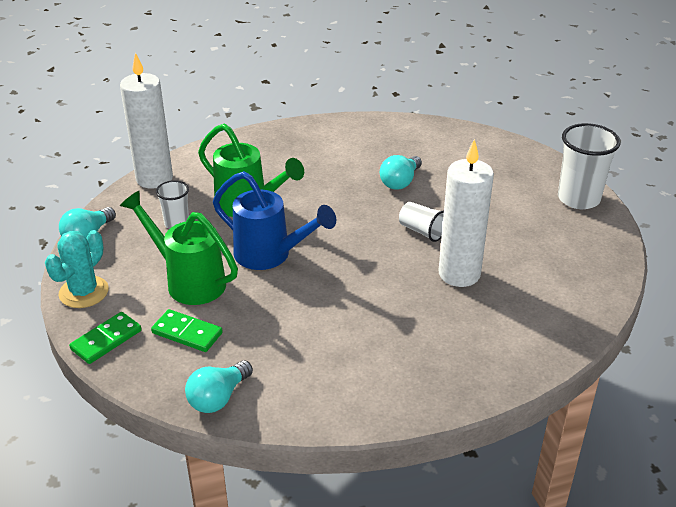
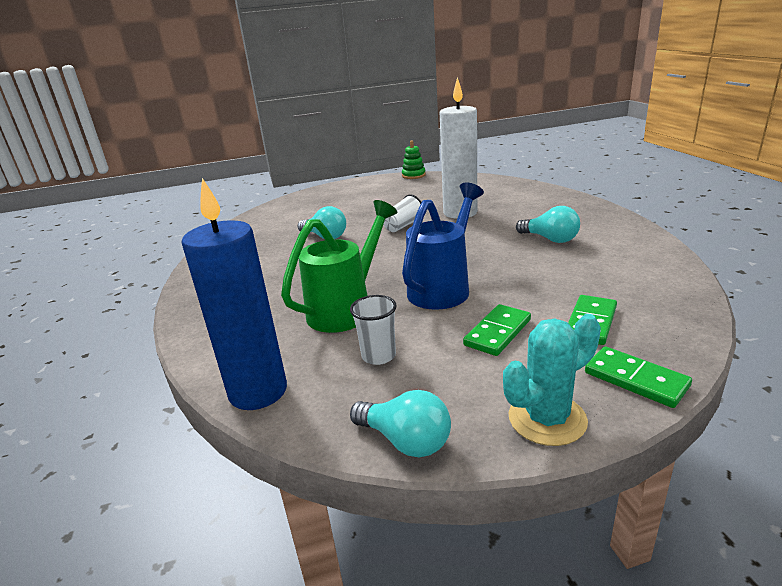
camera: 85 degrees left, 10 degrees down
(84, 292) = (547, 419): turquoise cactus -> turquoise cactus turned 60 degrees counterclockwise
(154, 179) = (258, 391): white candle -> blue candle
(188, 280) = (498, 332): green watering can -> green domino
(218, 398) = (674, 294): turquoise light bulb -> turquoise light bulb (550, 239)
(578, 199) = (366, 184): white cup -> none
(617, 238) = (413, 175): none -> green stacking toy

